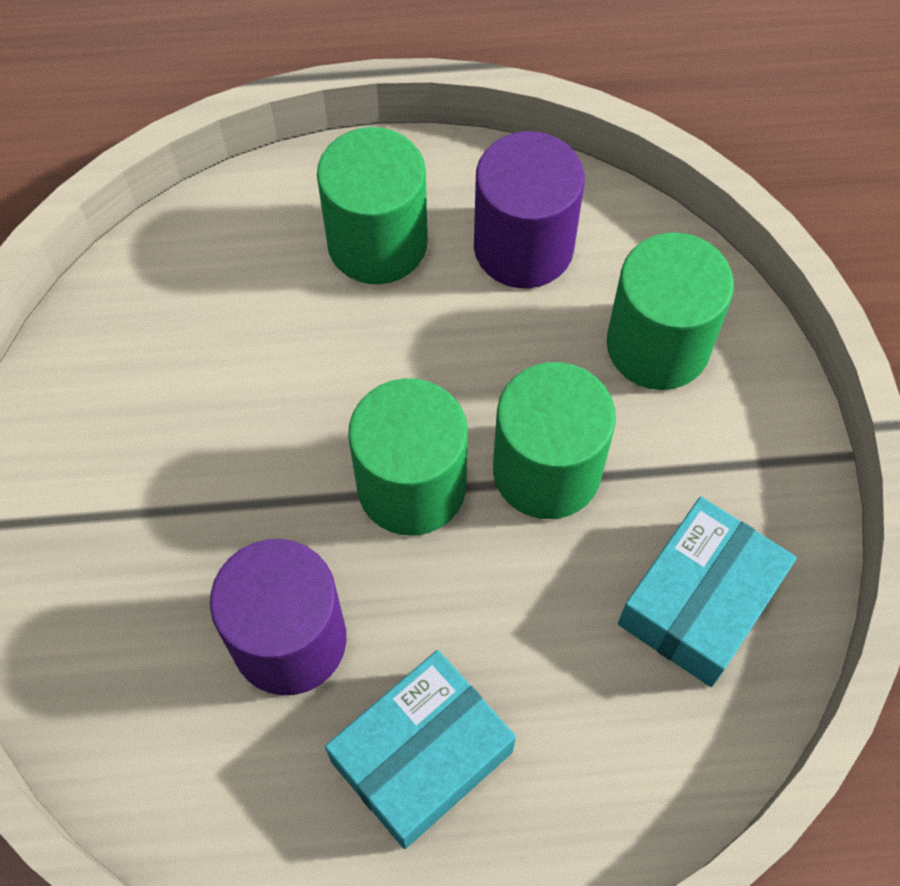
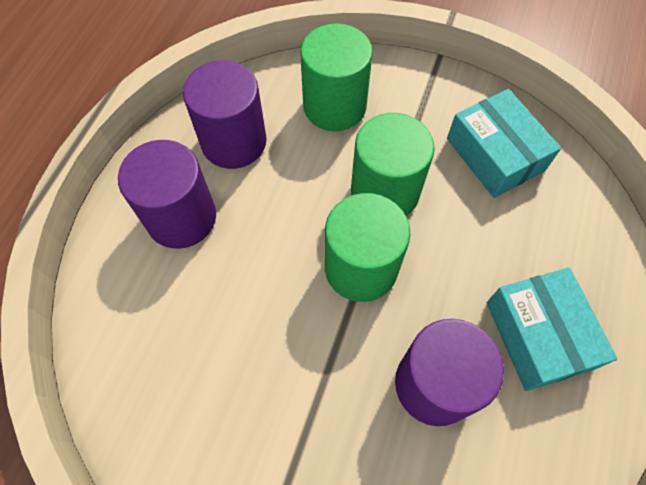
camera: 65 degrees left, 0 degrees up
(377, 243) = (181, 218): green cylinder -> purple cylinder

